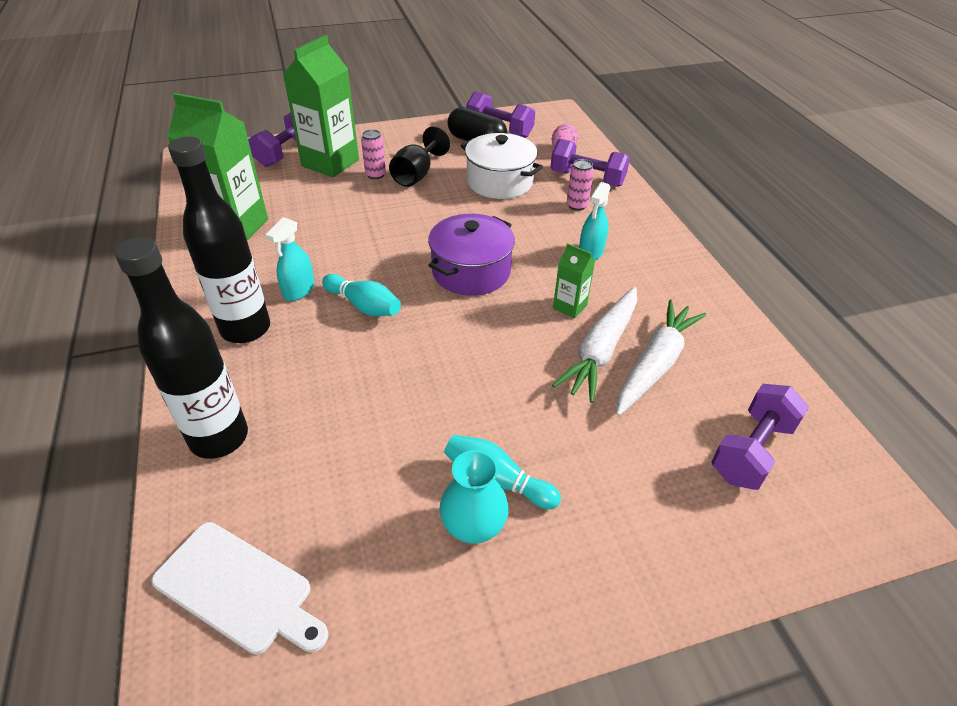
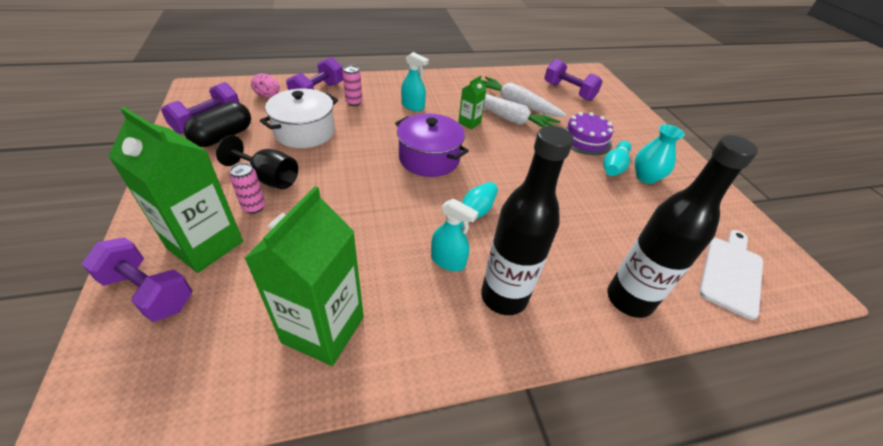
camera: 90 degrees left, 0 degrees up
(571, 450) = (585, 139): none -> purple cake

